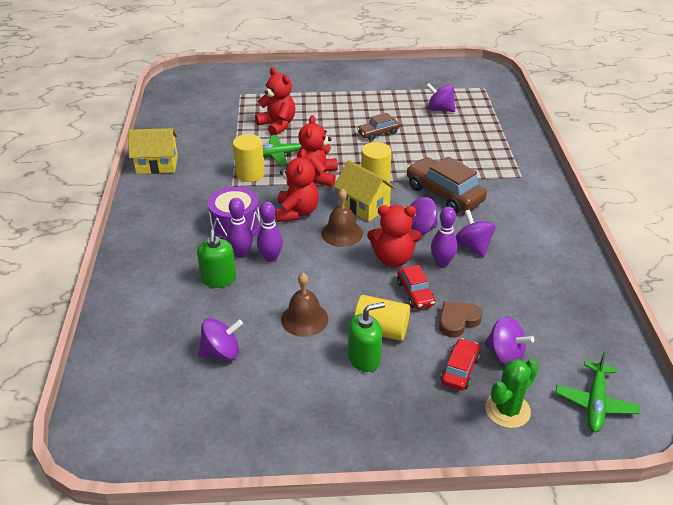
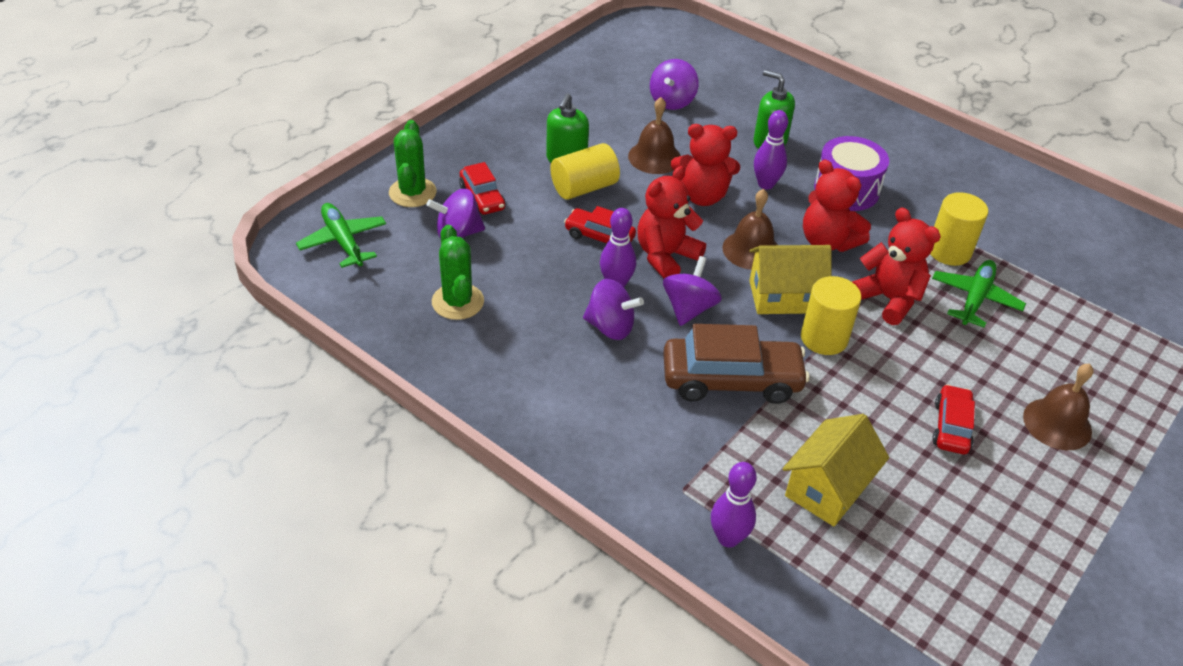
camera: 130 degrees right, 5 degrees up
(157, 165) = (1039, 197): yellow house -> yellow house (827, 488)
(241, 254) = (794, 171): purple bowling pin -> purple bowling pin (728, 538)
(277, 125) = (1066, 341): red teddy bear -> red teddy bear (702, 196)
(336, 113) = (1057, 423): none -> brown bell
(378, 133) = (951, 427): brown car -> red car
(439, 109) = (967, 559): purple spinning top -> none
(457, 321) = (531, 236): brown heart -> none
(548, 311) = (457, 302): none -> green cactus

